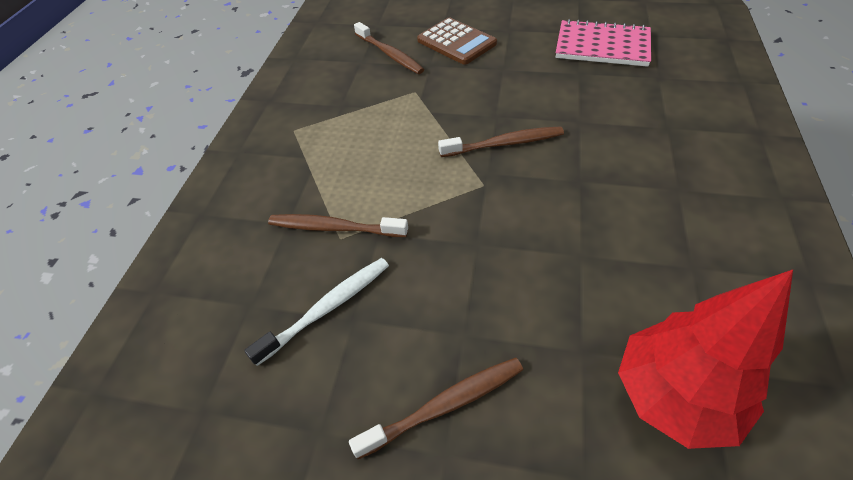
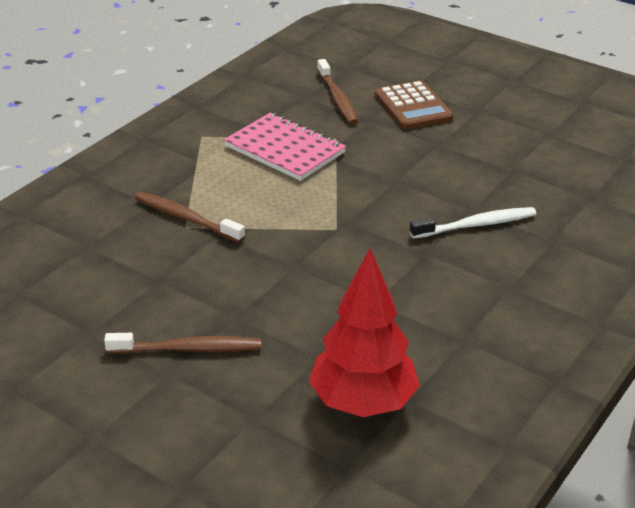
camera: 20 degrees right, 15 degrees down
(327, 308) = (143, 267): white toothbrush -> white toothbrush (476, 225)
(504, 144) = (382, 204): brown toothbrush -> none
(602, 46) = (560, 153): pink notebook -> pink notebook (284, 149)

